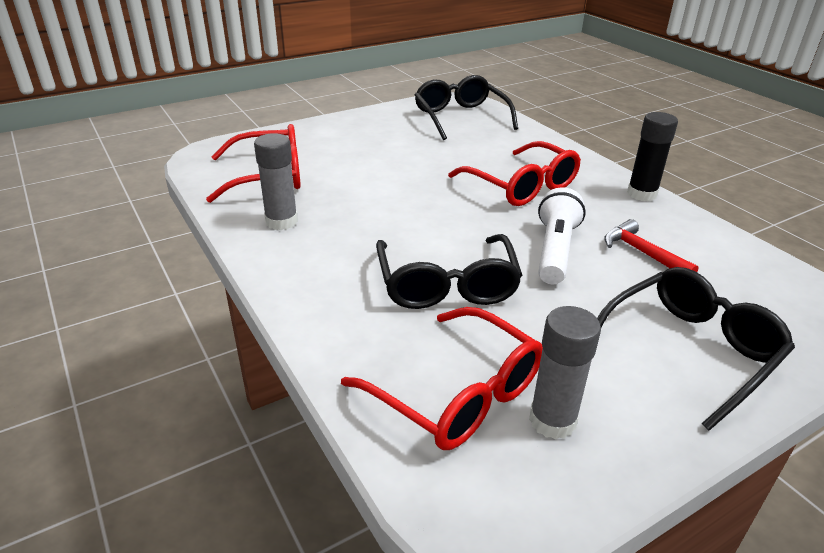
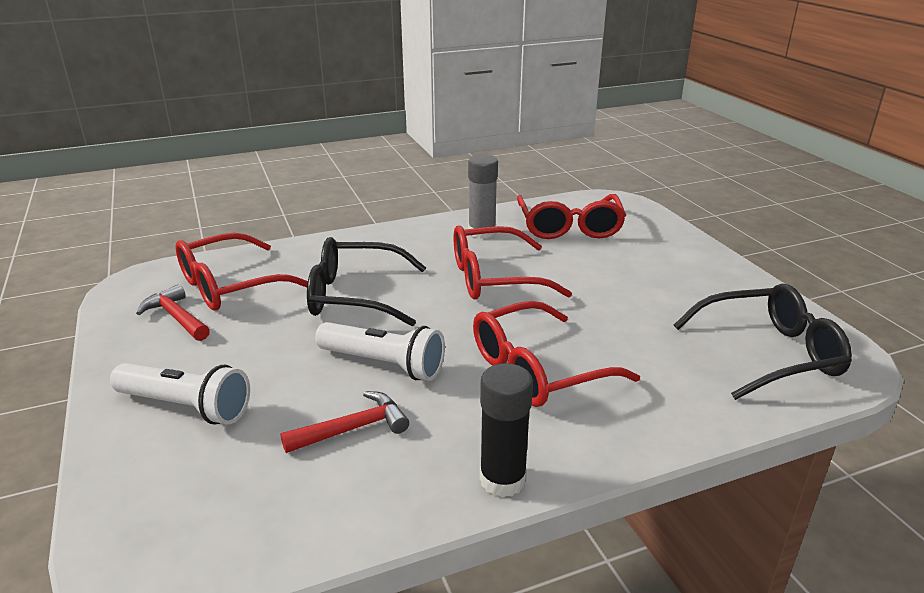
camera: 100 degrees right, 5 degrees down
(386, 209) = (494, 278): none -> red glasses
(552, 420) = (176, 317): grey glue stick -> red hammer
(690, 350) = (186, 407): black glasses -> white flashlight

